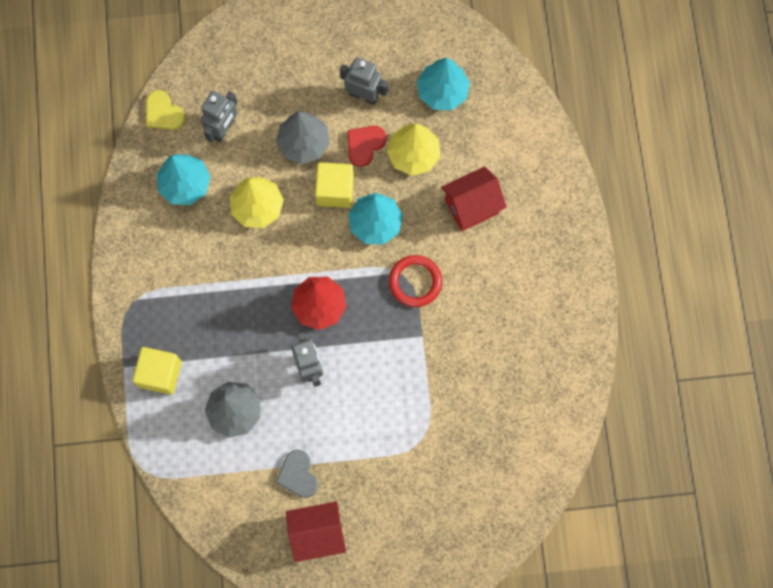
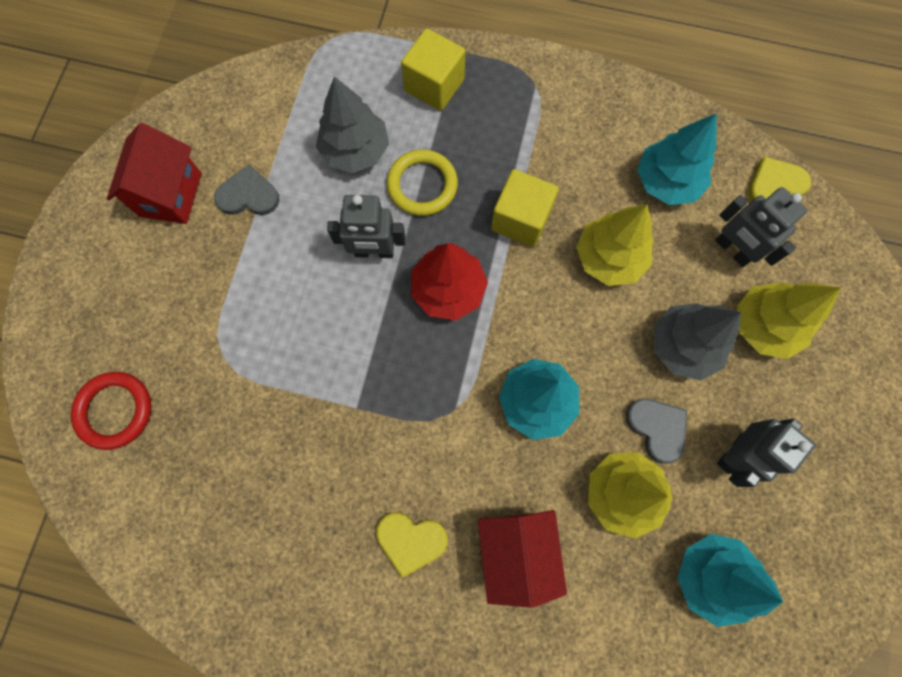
camera: 110 degrees right, 0 degrees up
(246, 352) = (422, 185): none -> yellow ring
(271, 97) = (764, 326): none -> yellow tree
(335, 190) = (601, 364): yellow cube -> yellow cube (521, 219)
(365, 145) = (657, 428): red heart -> grey heart
(415, 282) = (434, 426): red ring -> red ring (115, 411)
(491, 270) = (411, 540): none -> yellow heart

